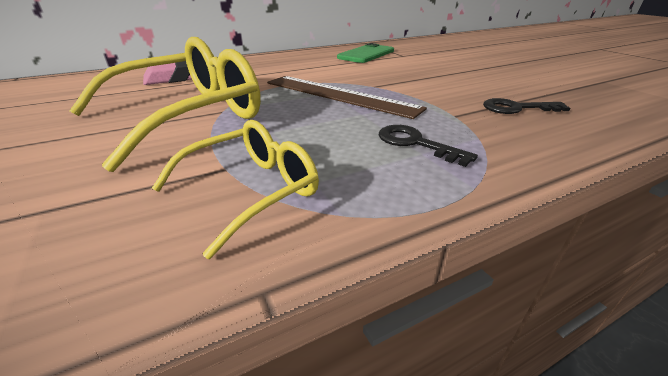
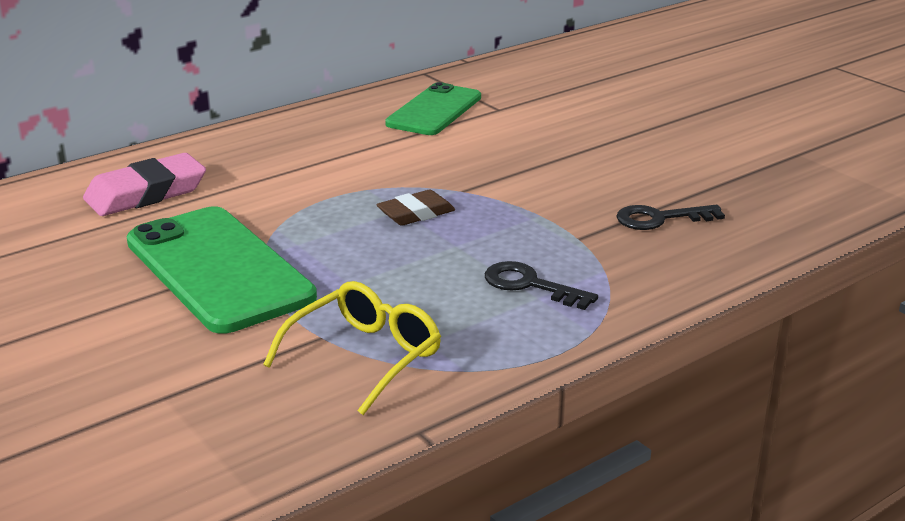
camera: 10 degrees left, 5 degrees down
(186, 116) = (218, 269): yellow glasses -> green phone
(339, 95) = (416, 213): brown ruler -> brown eraser

